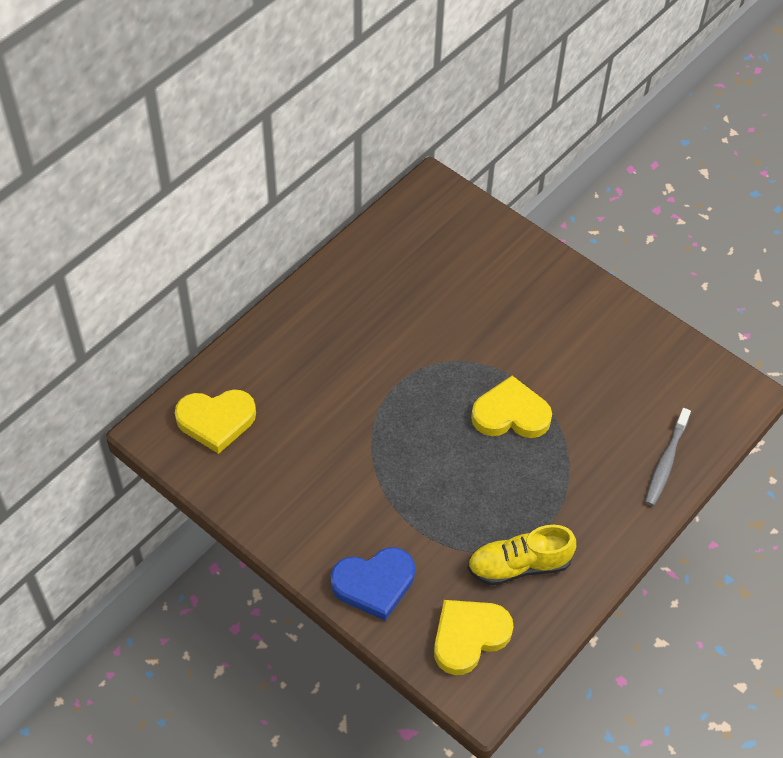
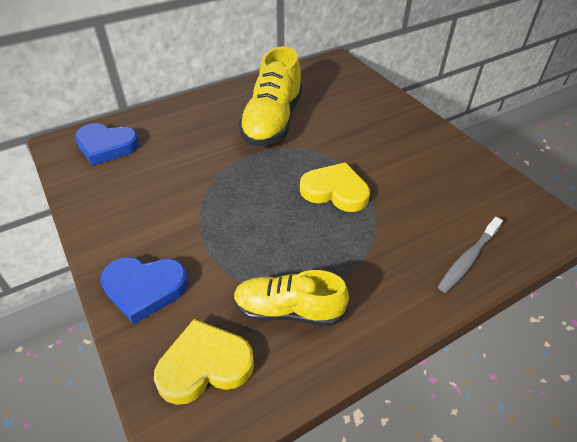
camera: 20 degrees right, 10 degrees down
(216, 421) = (106, 146): yellow heart -> blue heart
(397, 326) = (272, 121): none -> yellow shoe

